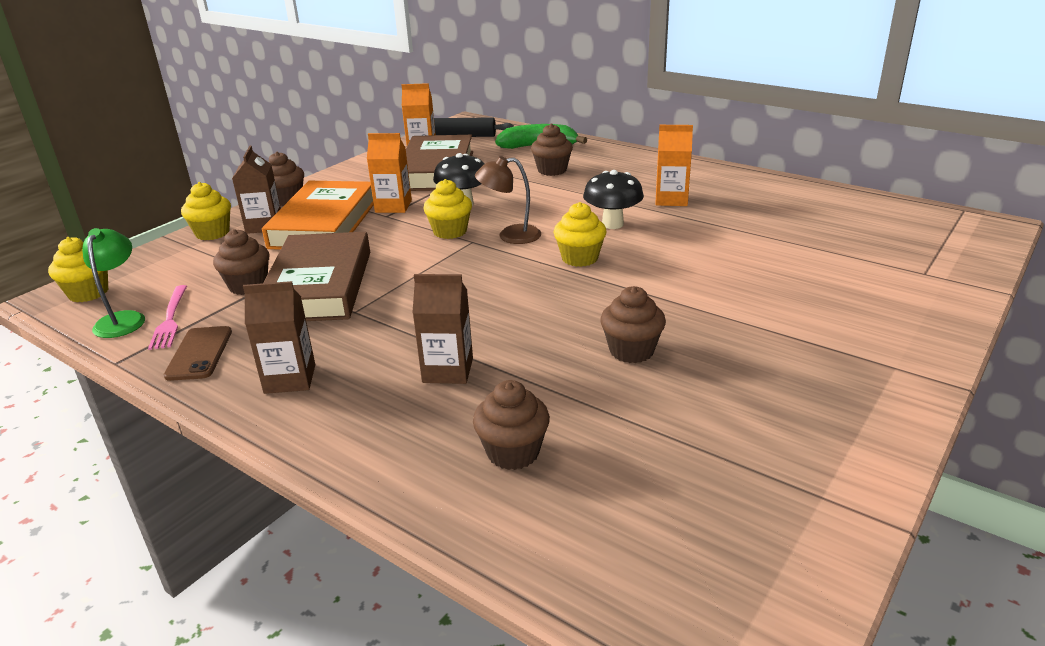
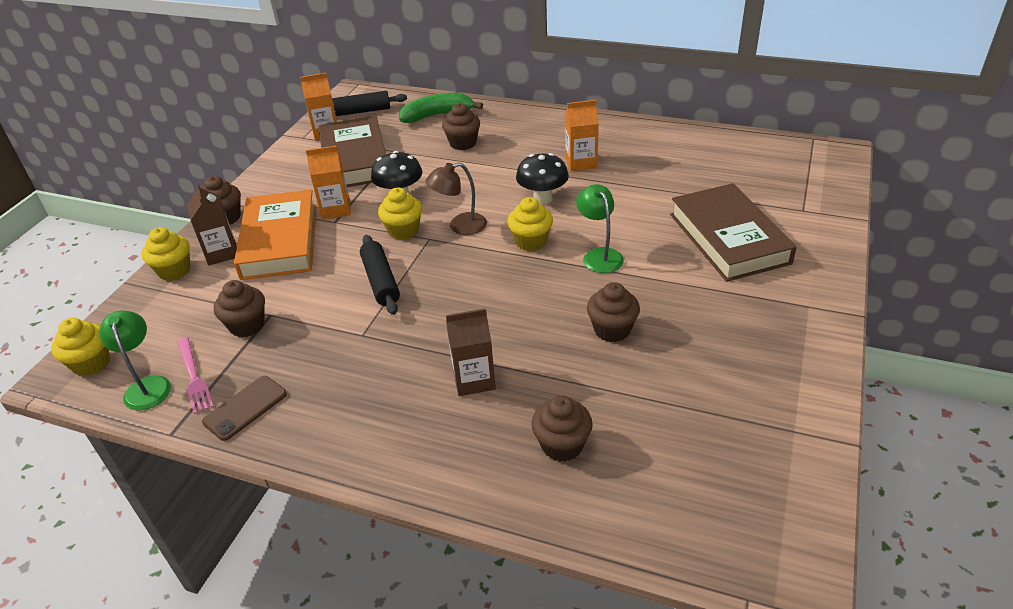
camera: 15 degrees left, 10 degrees up
(199, 353) = (245, 408): brown phone -> brown phone turned 60 degrees clockwise
(290, 379) = (343, 416): brown carton -> none
(319, 285) = (315, 313): brown book -> brown book (729, 238)
(401, 269) = (380, 281): none -> black rolling pin
(651, 281) = (599, 255): none -> green lamp

